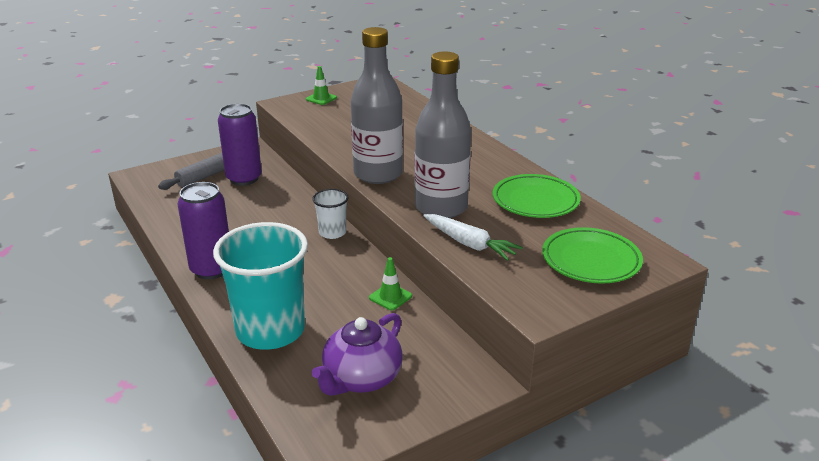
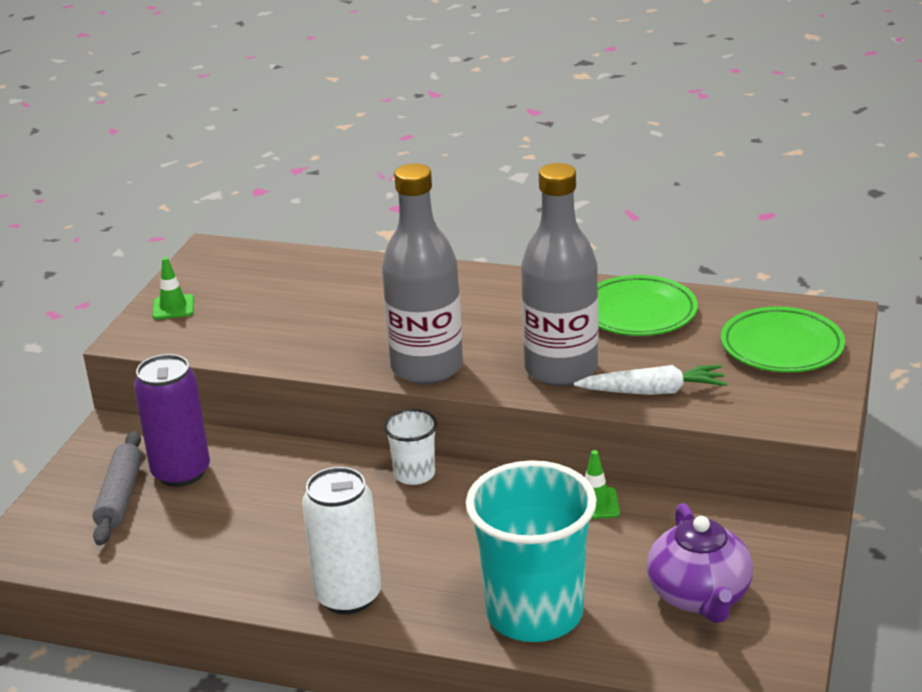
camera: 40 degrees left, 0 degrees up
(211, 269) = (348, 596): purple can -> white can

